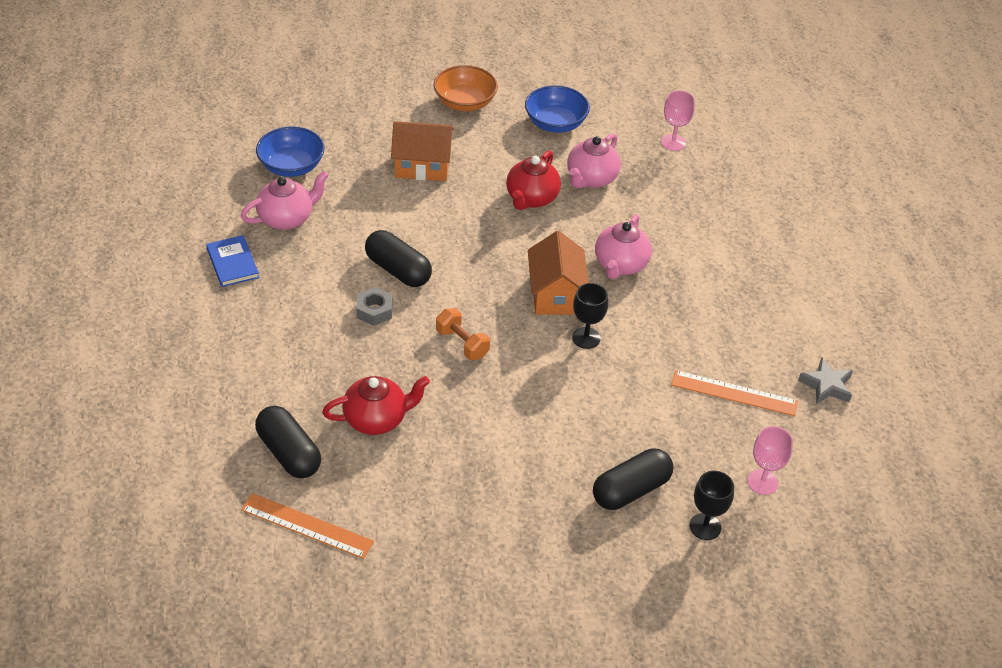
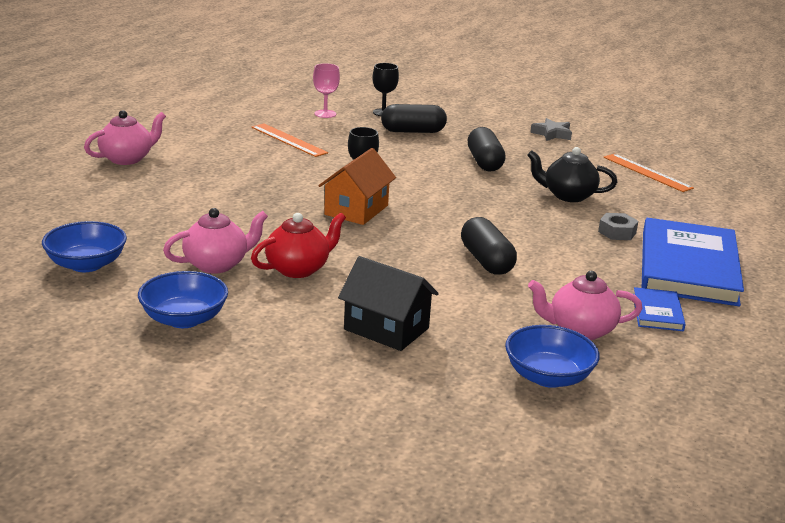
camera: 150 degrees left, 20 degrees down
(218, 339) = (688, 267): none -> blue book
(289, 453) = (647, 200): black capsule -> black capsule (484, 162)
(374, 311) = (529, 244): grey nut -> grey nut (617, 232)
(376, 419) = (568, 196): red teapot -> black teapot
(422, 166) = (386, 329): orange house -> black house
(462, 343) = (466, 209): orange dumbbell -> none
(465, 102) = (264, 375): orange bowl -> none
(620, 265) = (277, 209): pink teapot -> pink teapot (127, 159)
(673, 142) = (86, 264): pink goblet -> blue bowl
(826, 385) = (220, 127): grey star -> grey star (552, 134)

